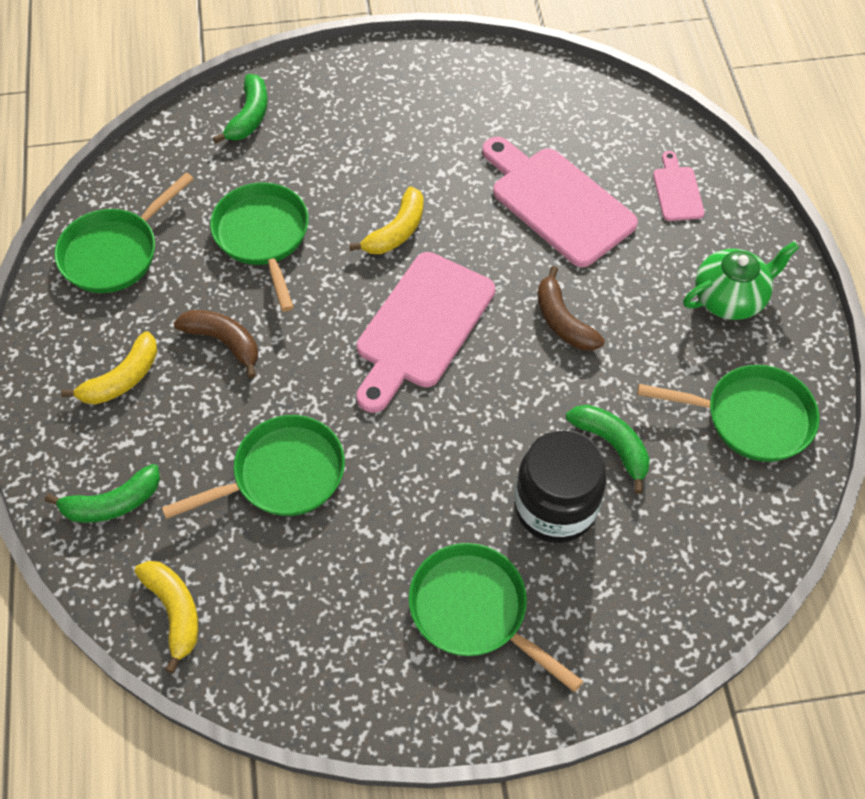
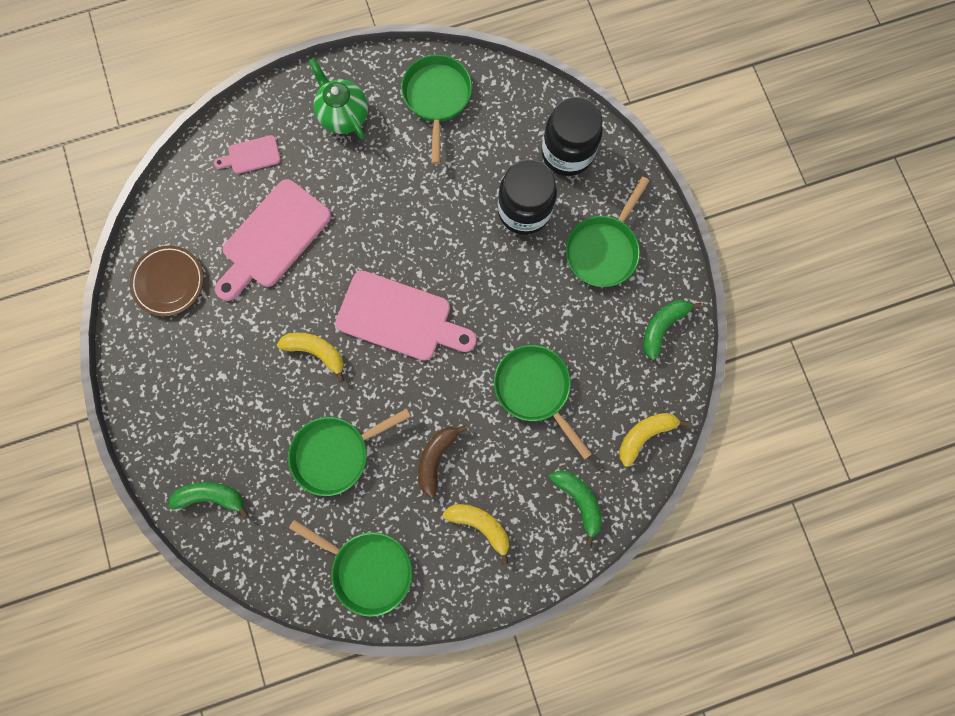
camera: 100 degrees left, 20 degrees up
(517, 98) = (169, 282): none -> brown plate
(563, 321) = (380, 222): brown banana -> none
(612, 445) = (473, 181): green banana -> green banana (662, 327)
(645, 587) = (567, 153): none -> black jar

